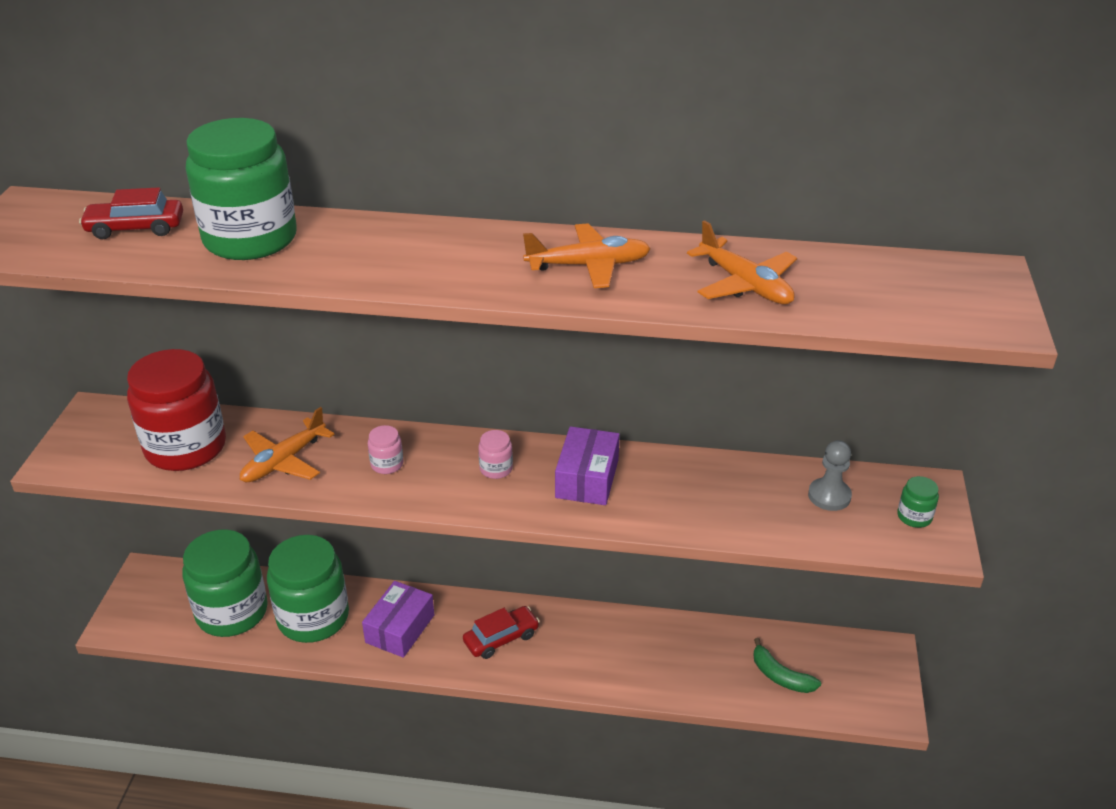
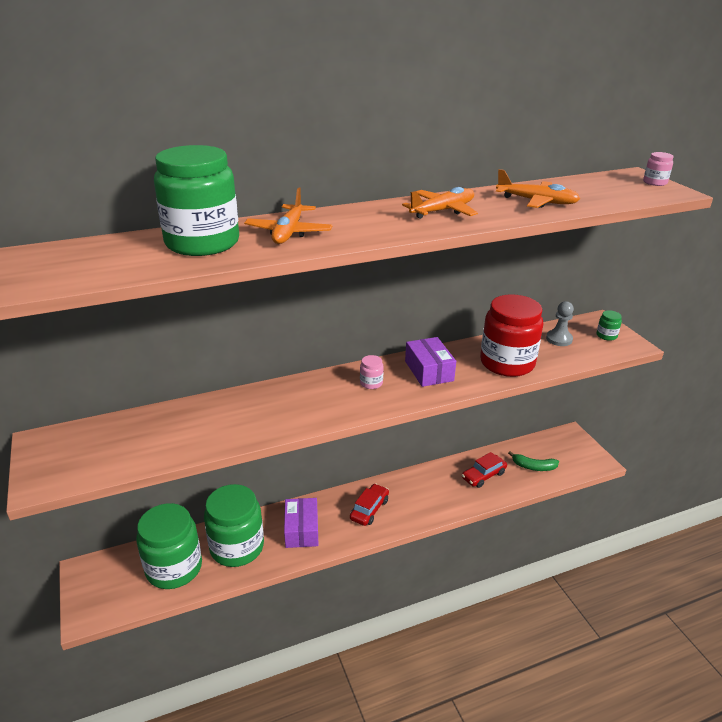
camera: 30 degrees left, 5 degrees down
(135, 228) = (100, 255): red car -> red car (483, 475)
(186, 447) = (141, 439): red jar -> red jar (507, 363)
(283, 461) = (226, 424): orange plane -> orange plane (289, 232)
(387, 464) = (299, 403): pink jar -> pink jar (655, 182)

